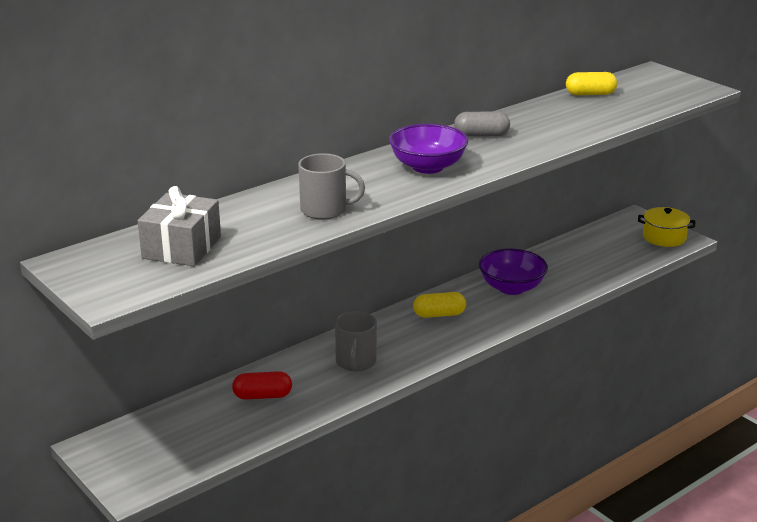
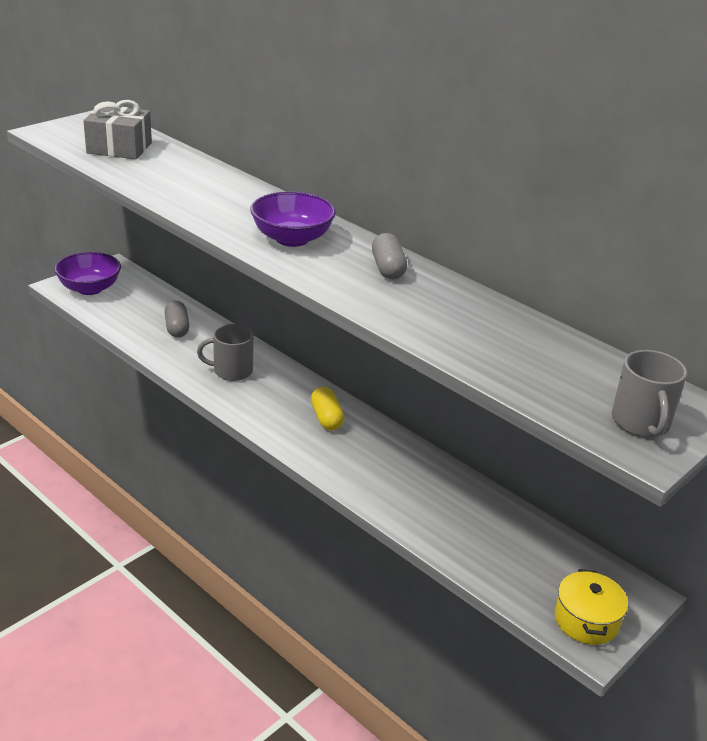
camera: 80 degrees right, 5 degrees up
(262, 396) = (177, 328): red capsule -> grey capsule
(325, 210) = (187, 195): grey mug -> grey mug (641, 423)
(511, 287) = (396, 469): purple bowl -> purple bowl (90, 288)
(590, 94) = (563, 347): yellow capsule -> none

